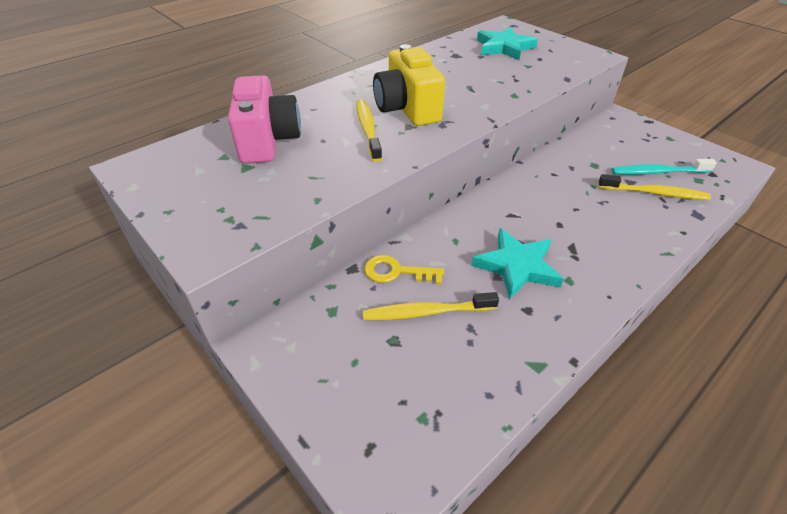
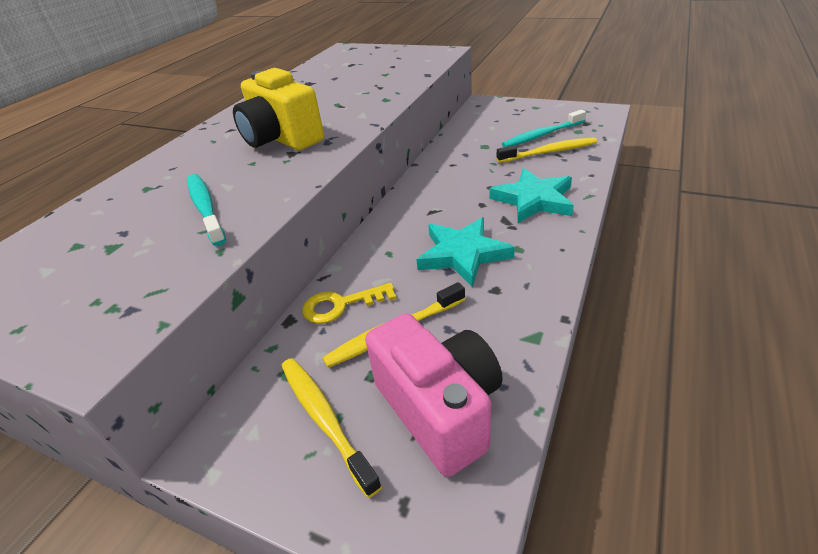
camera: 20 degrees left, 5 degrees down
(268, 141) = (129, 213): pink camera -> pink camera (439, 409)
(322, 156) = (205, 208): none -> turquoise toothbrush
(368, 129) = (247, 168): yellow toothbrush -> yellow toothbrush (324, 419)
(504, 47) = (353, 66): turquoise star -> turquoise star (534, 200)

